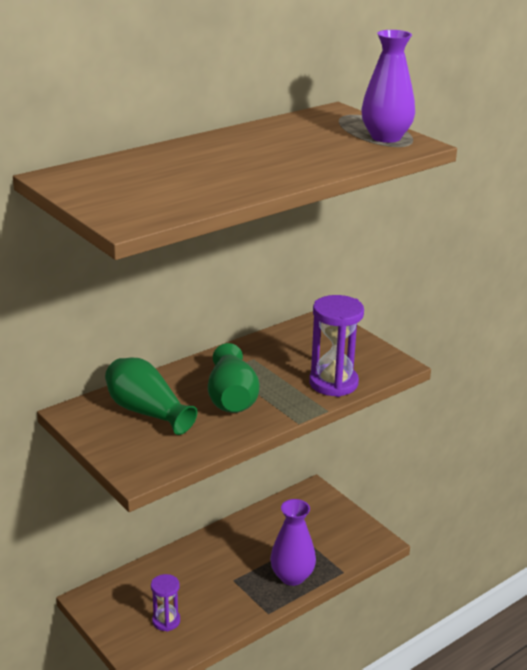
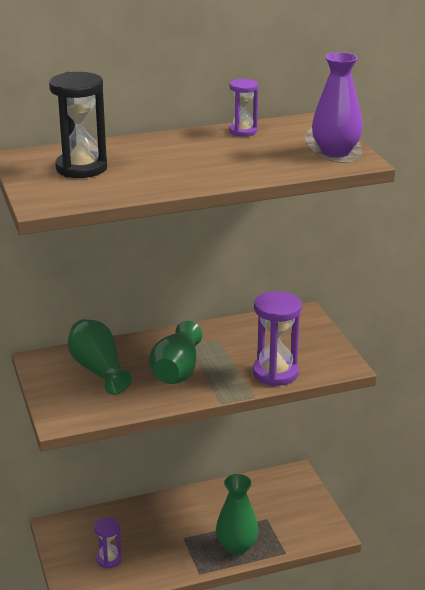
camera: 20 degrees right, 0 degrees up
(137, 181) = (81, 168): none -> black hourglass
(275, 128) = (243, 131): none -> purple hourglass
(292, 576) = (236, 546): purple vase -> green vase

